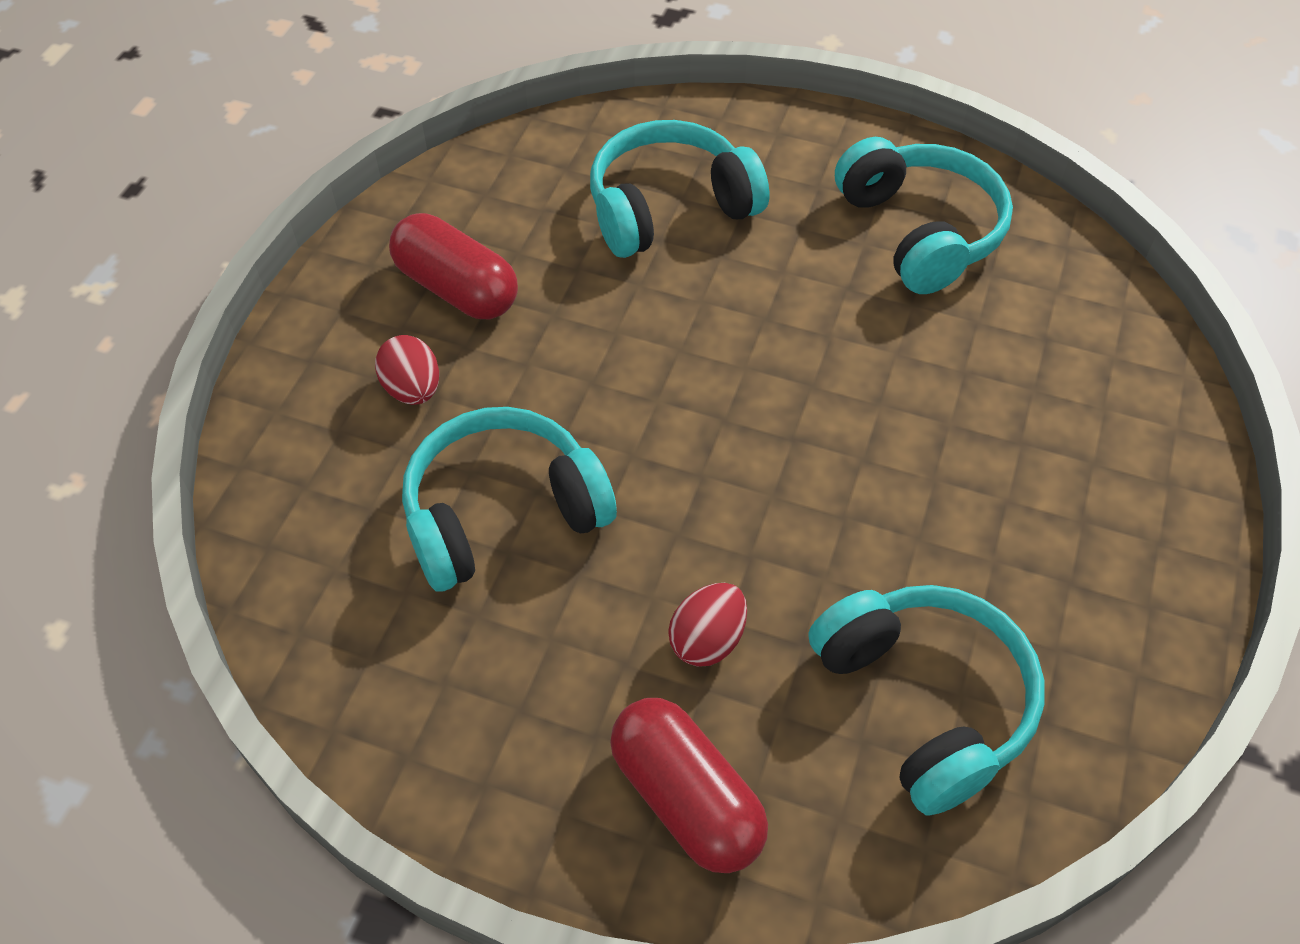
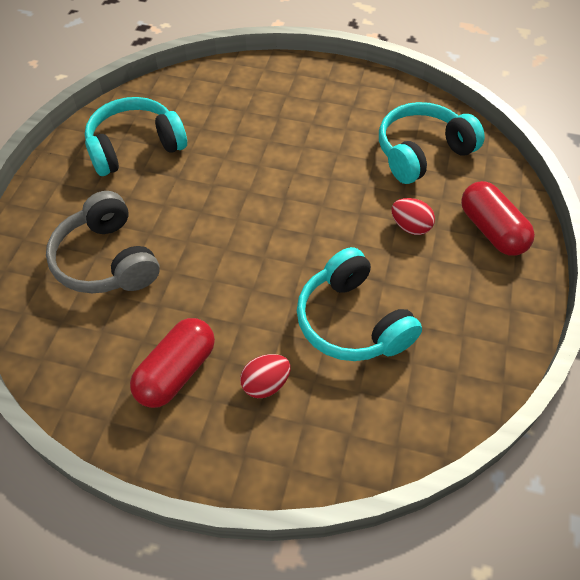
camera: 95 degrees left, 0 degrees up
(669, 208) = (106, 260): turquoise headphones -> grey headphones
(686, 798) = (491, 230): red capsule -> red capsule turned 75 degrees counterclockwise

